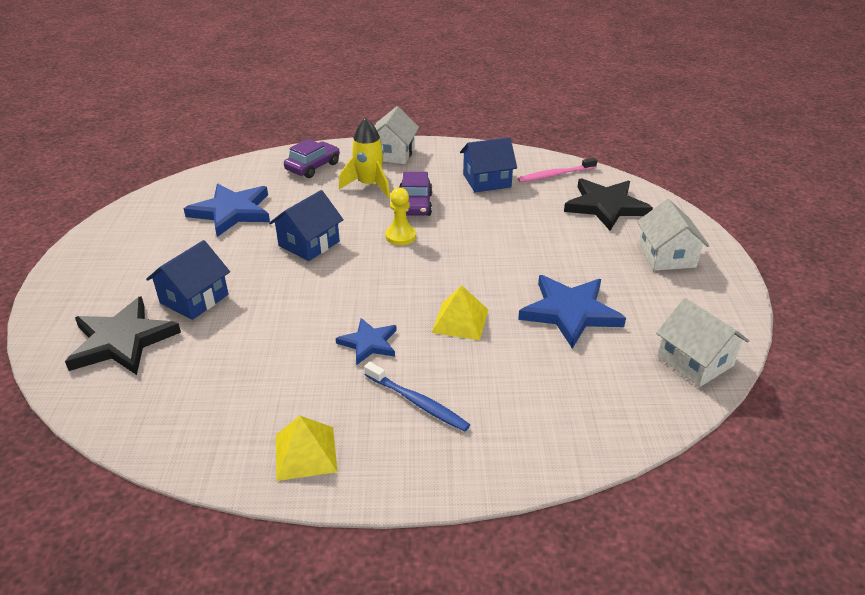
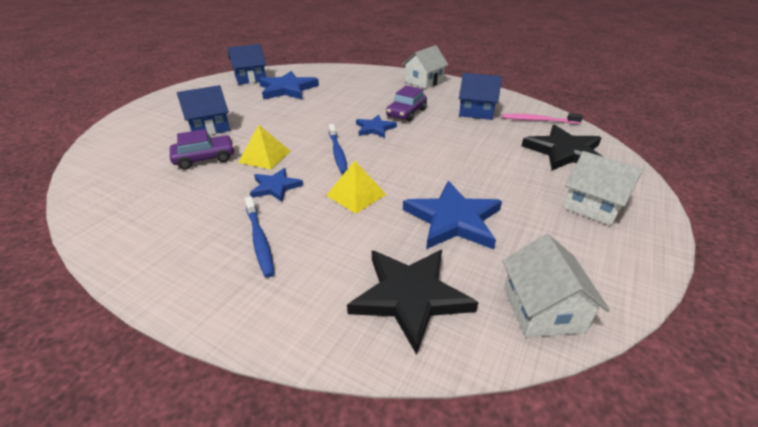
camera: 30 degrees right, 0 degrees up
(122, 341) = (146, 137): black star -> black star (410, 296)
(305, 453) = (148, 242): yellow pyramid -> yellow pyramid (264, 156)
(309, 244) = (310, 117): blue house -> blue house (250, 78)
(313, 167) = (363, 77): purple car -> purple car (205, 158)
(369, 185) = (387, 95): yellow rocket -> none
(391, 280) = (337, 153): none -> blue toothbrush
(400, 236) = (375, 128): yellow pawn -> blue star
(666, 256) = (592, 205): white house -> white house turned 75 degrees counterclockwise

